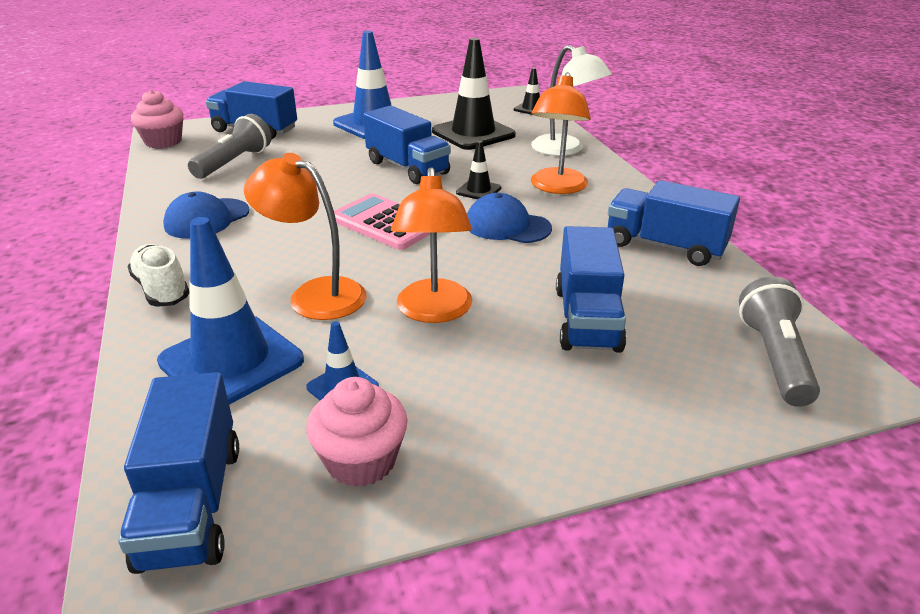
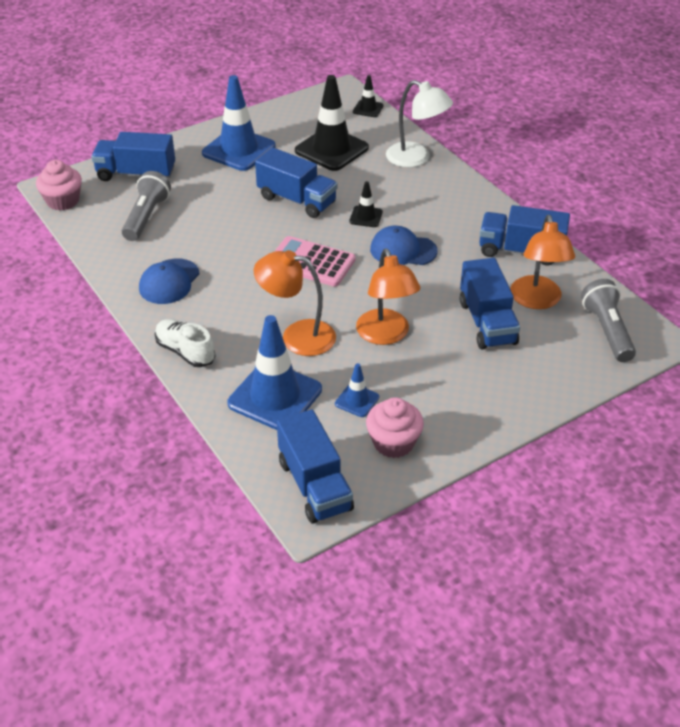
camera: 15 degrees left, 10 degrees up
(557, 187) = (425, 204): orange lamp -> orange lamp (537, 300)

